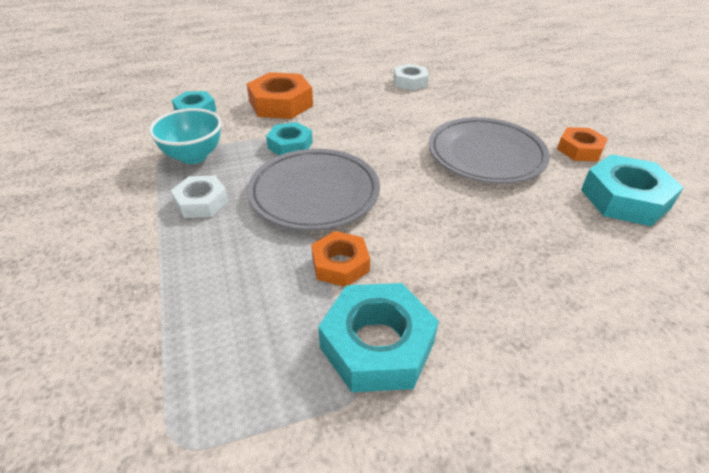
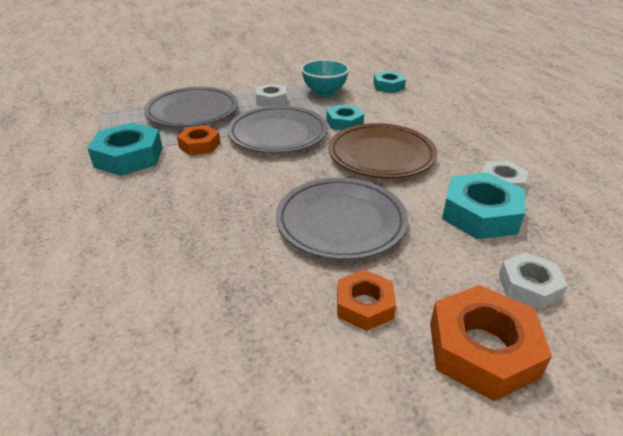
camera: 90 degrees right, 5 degrees down
(219, 288) = (192, 112): none -> grey plate
(281, 104) = (413, 115): orange nut -> orange nut (482, 349)
(367, 128) = (381, 156): none -> brown plate
(528, 92) = (529, 286): none -> white nut
(625, 198) = (253, 320): turquoise nut -> turquoise nut (480, 214)

